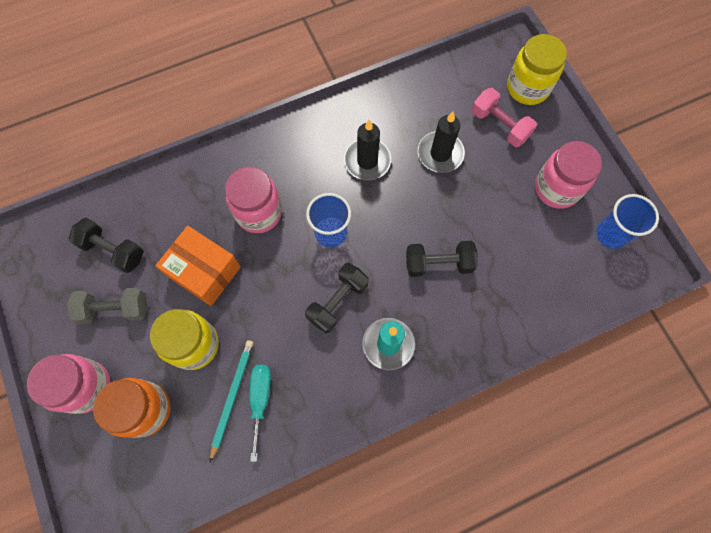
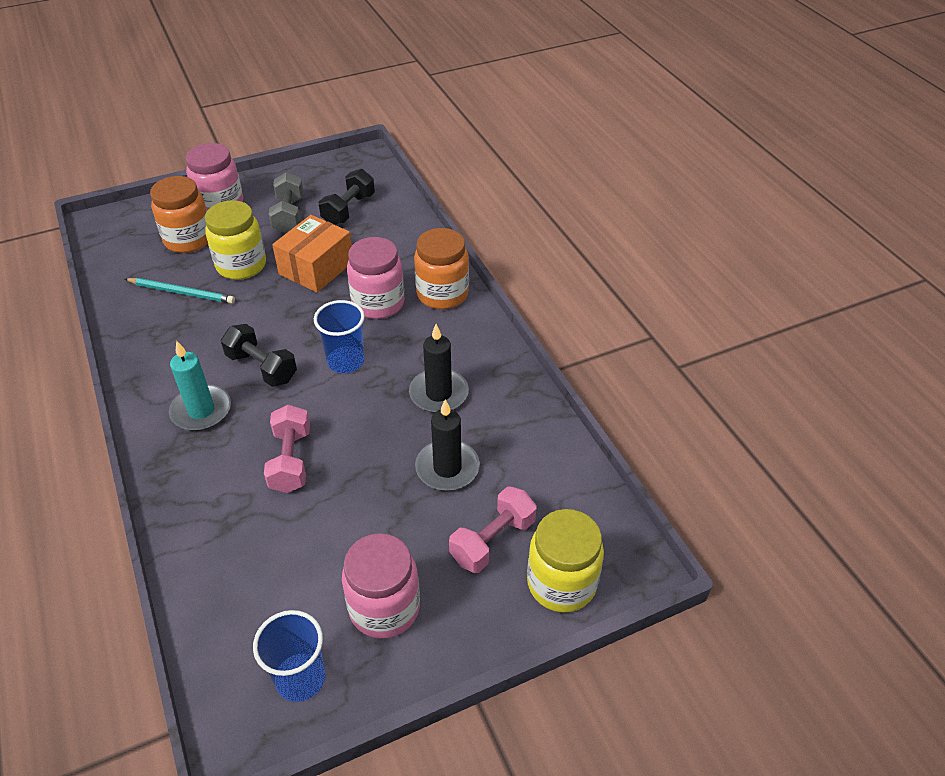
camera: 90 degrees right, 25 degrees down
(249, 161) = (442, 294): none -> orange jar
(260, 400) = (172, 312): turquoise screwdriver -> none
(438, 263) = (291, 460): black dumbbell -> pink dumbbell

